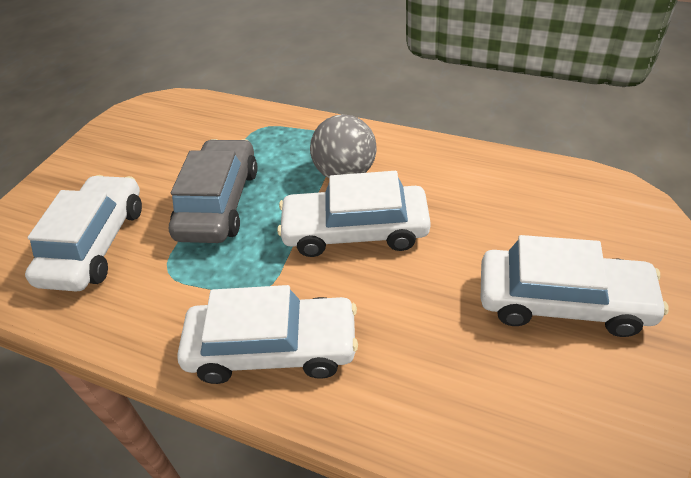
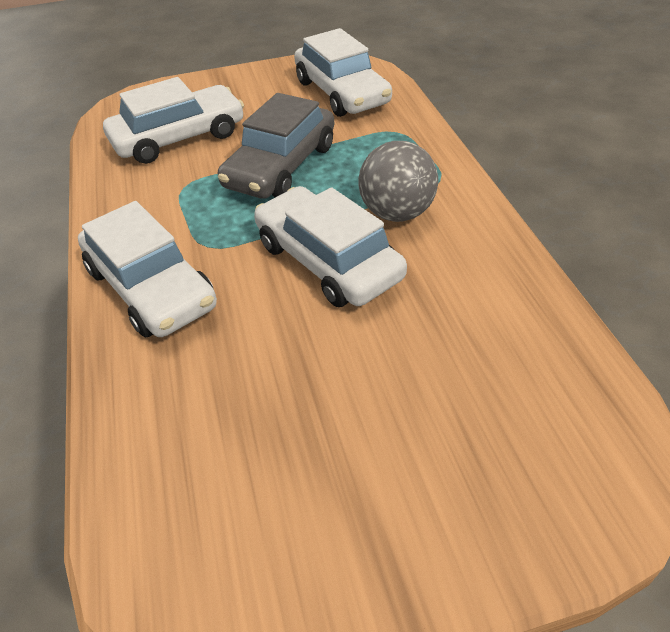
camera: 50 degrees right, 0 degrees up
(219, 203) = (280, 166): grey car -> grey car turned 150 degrees clockwise
(563, 302) = (379, 468): white car -> white car (341, 93)

